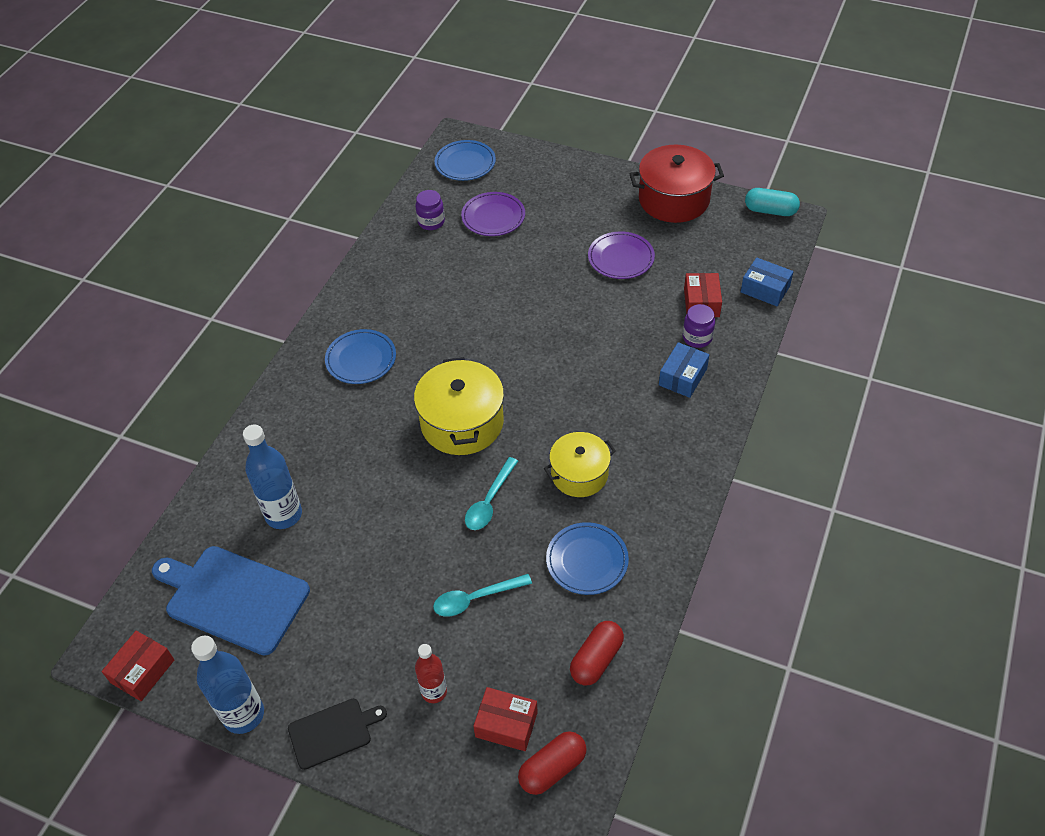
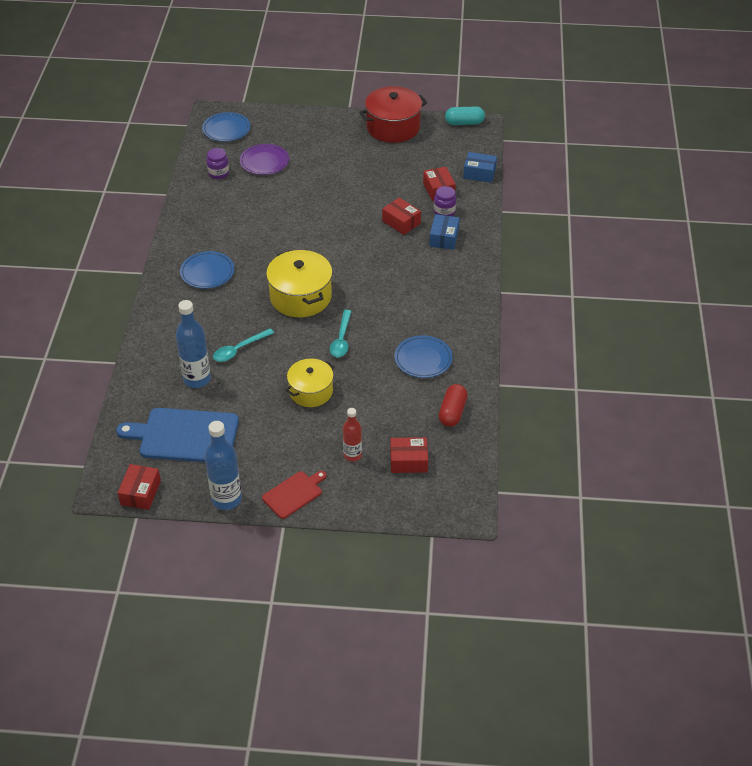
camera: 20 degrees left, 5 degrees down
(333, 732) = (294, 493): black cutting board -> red cutting board
(475, 598) = (357, 397): turquoise spoon -> turquoise spoon (239, 349)
(552, 768) = (448, 477): red capsule -> none
(579, 474) = (397, 310): yellow pot -> yellow pot (311, 391)
(621, 258) = (370, 172): purple plate -> none
(634, 340) = (401, 222): none -> red box

